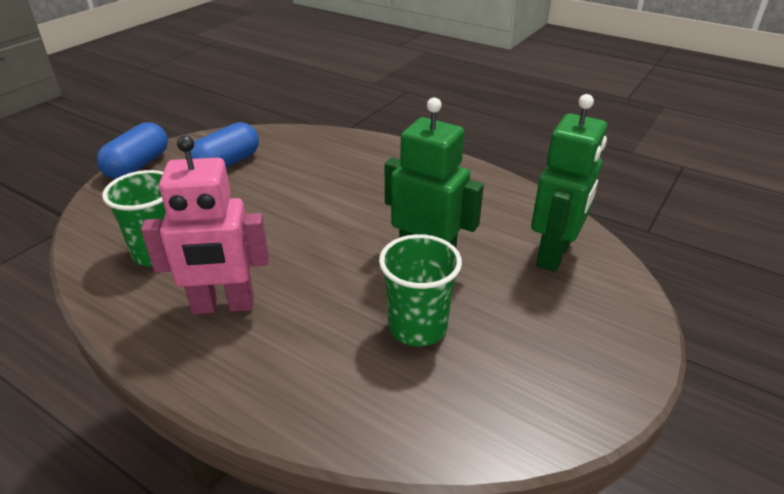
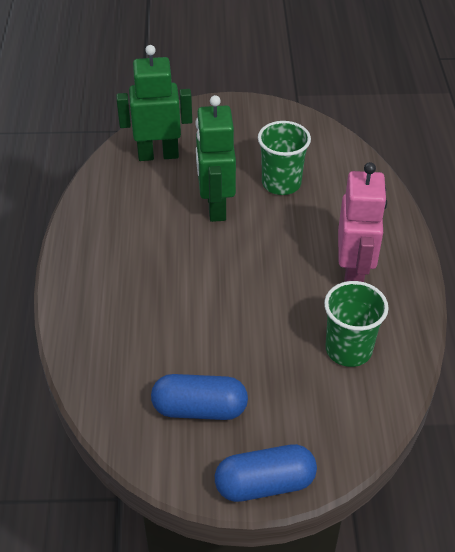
camera: 125 degrees left, 10 degrees up
(223, 306) = (353, 274): pink robot -> pink robot turned 45 degrees clockwise

